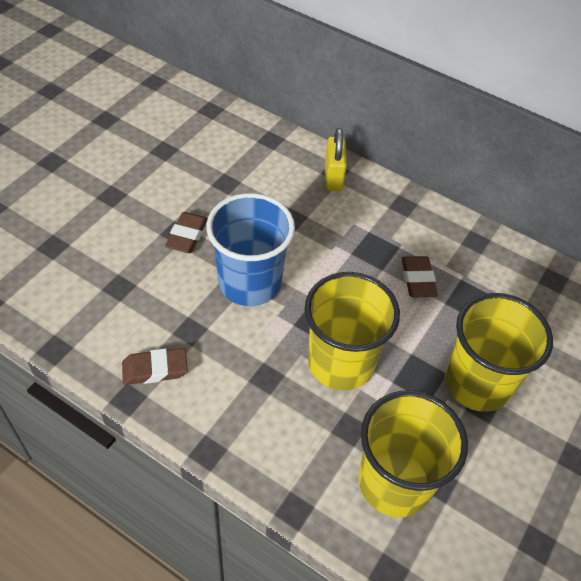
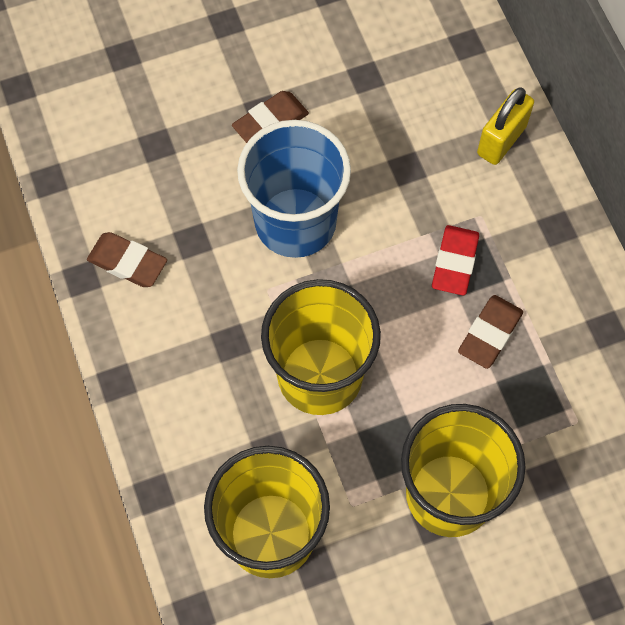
camera: 40 degrees right, 15 degrees up
(364, 253) = (454, 263): none -> red eraser

